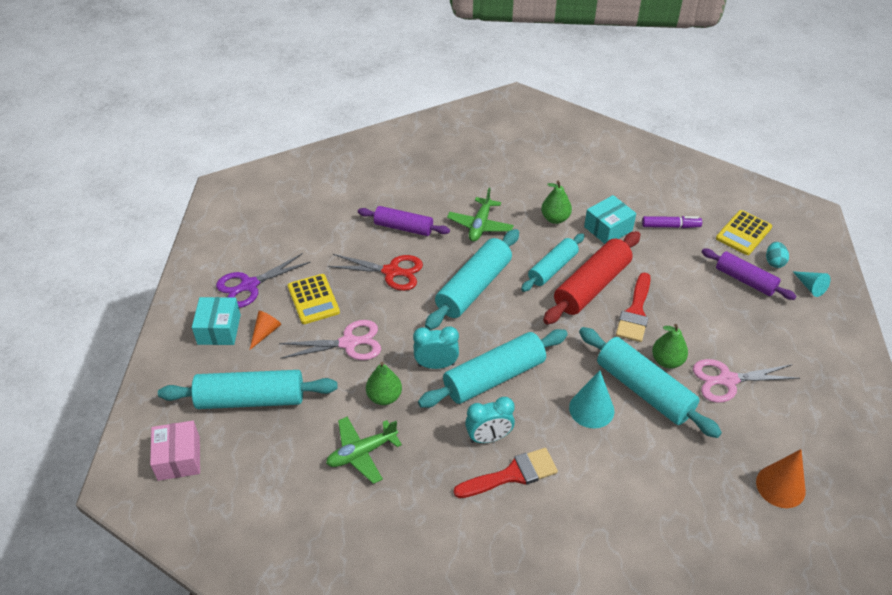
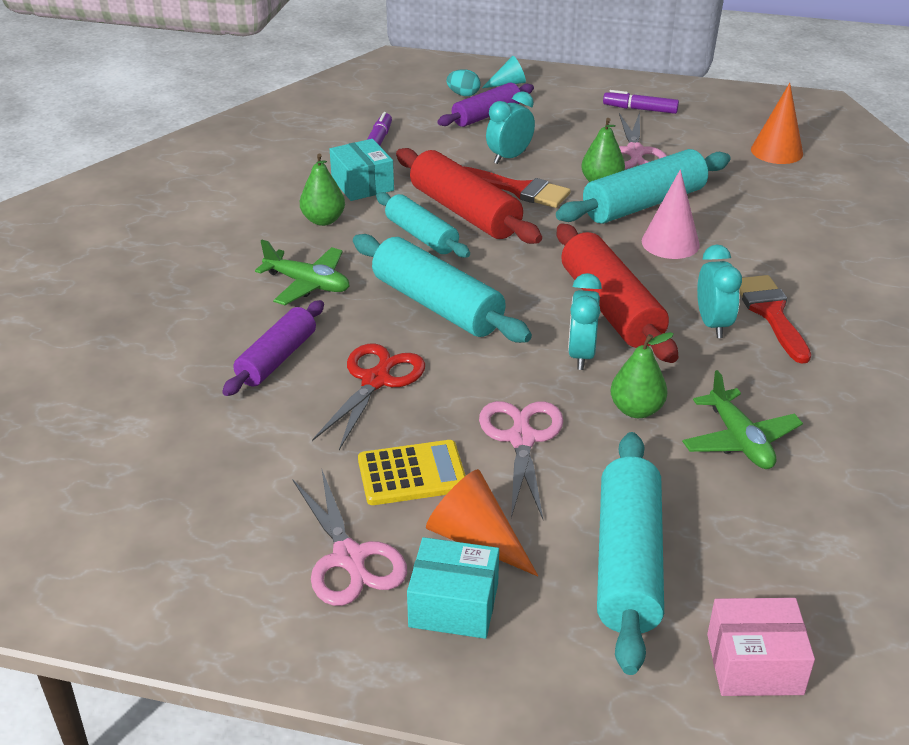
camera: 80 degrees left, 10 degrees down
(249, 285) = (349, 558): purple scissors -> pink scissors
(265, 332) = (475, 539): orange cone -> orange cone, size x1.60
(494, 377) = (610, 308): turquoise rolling pin -> red rolling pin
(591, 409) = (670, 243): turquoise cone -> pink cone
(682, 301) = (509, 157): none -> turquoise clock
(743, 233) = (409, 102): yellow calculator -> none
(811, 380) = (640, 109): none -> purple marker

